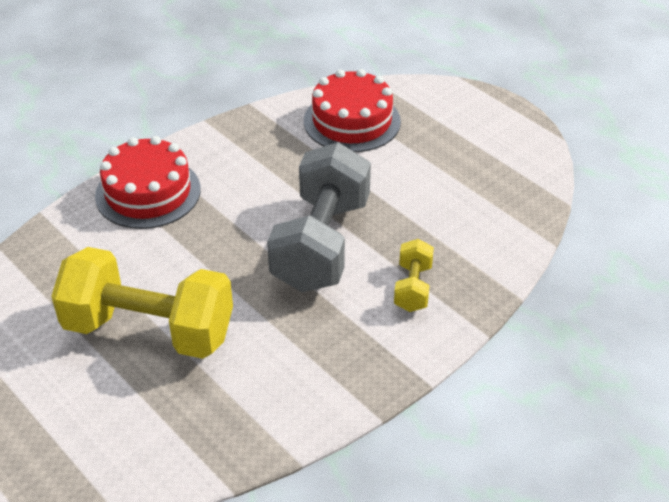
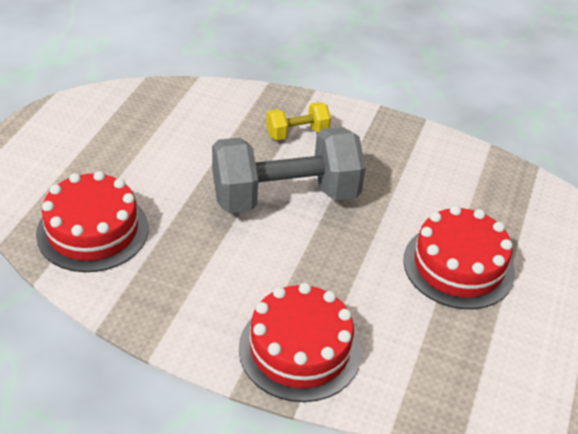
camera: 120 degrees left, 0 degrees up
(149, 330) = (458, 266): yellow dumbbell -> red cake

